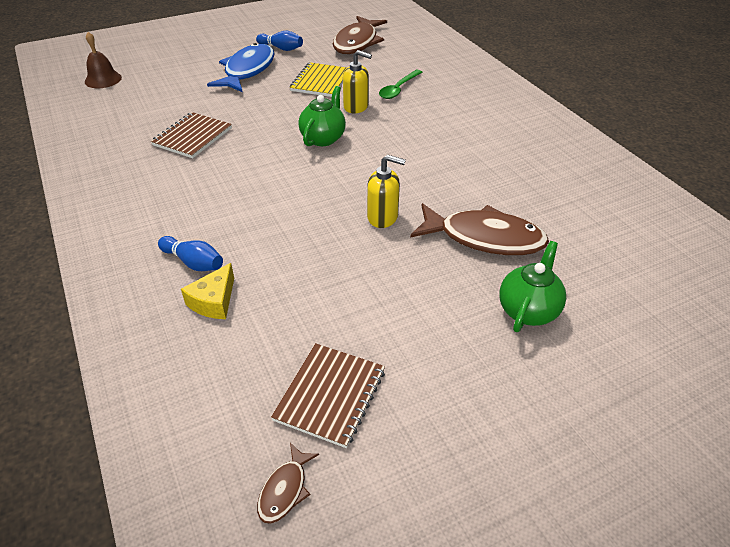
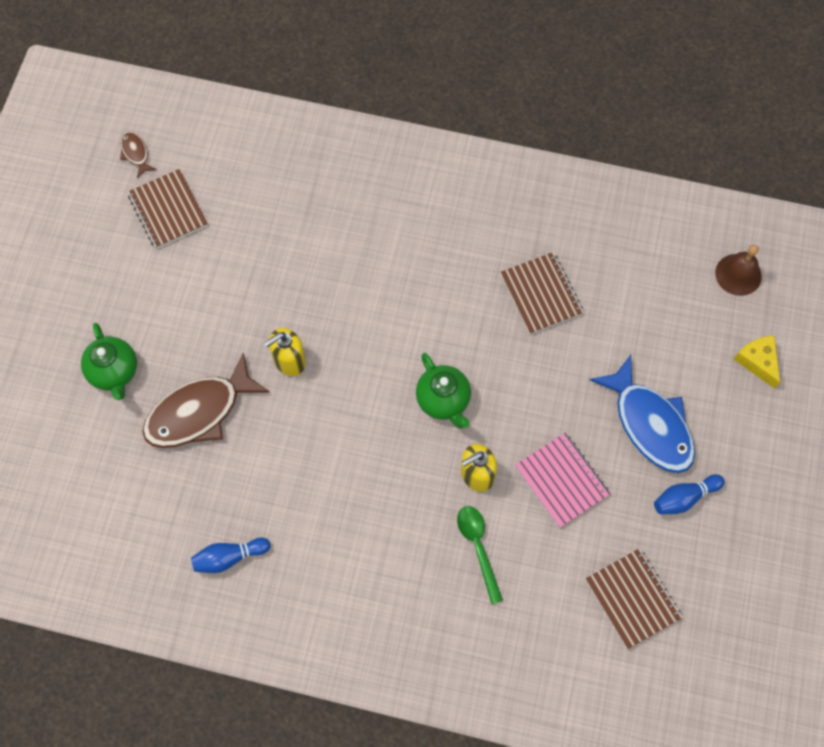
camera: 130 degrees right, 25 degrees up
(193, 262) = (355, 204): blue bowling pin -> blue bowling pin (229, 557)
(214, 301) = (303, 195): yellow cheese -> yellow cheese (758, 361)
(320, 81) = (561, 480): yellow notebook -> pink notebook
(357, 43) = (632, 598): brown fish -> brown notebook

